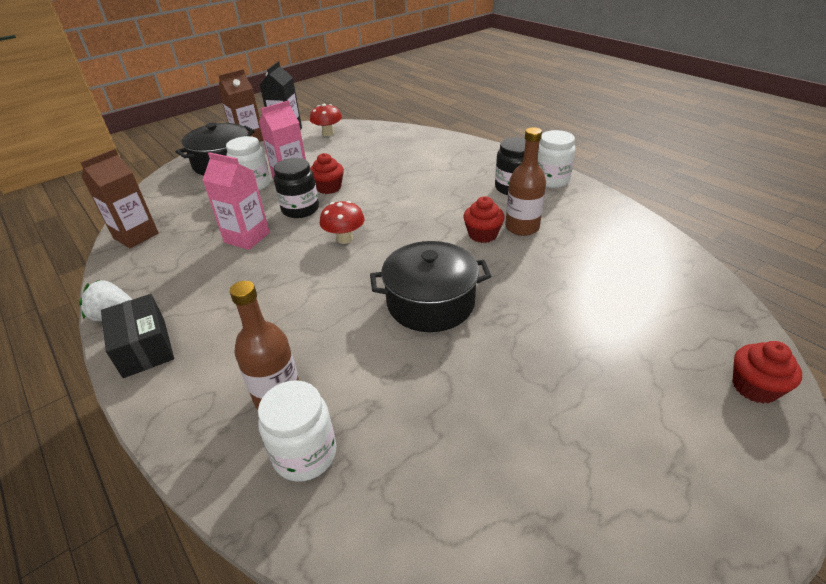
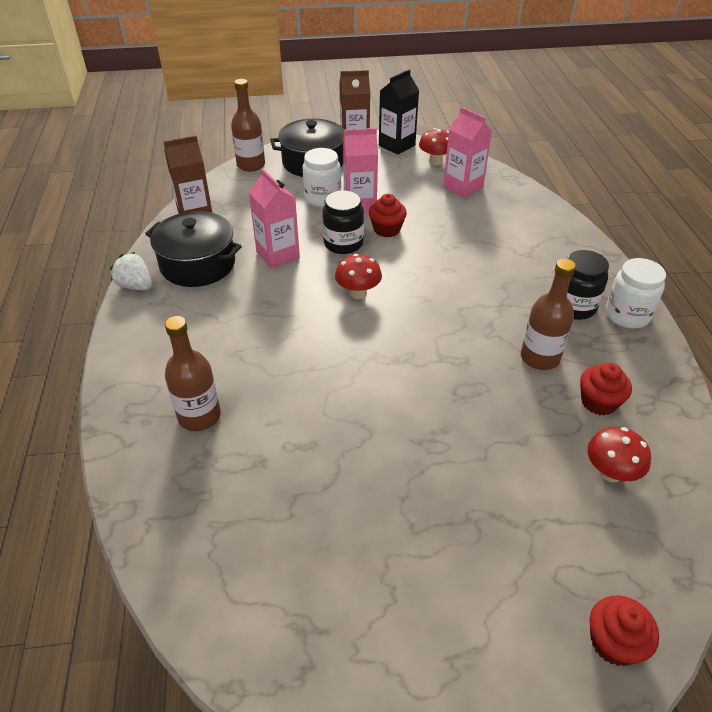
camera: 30 degrees right, 5 degrees up
(144, 347) = (138, 325): black box -> none
(163, 182) = (251, 165): none -> brown bottle
(305, 454) = (185, 473): white jar -> none
(364, 143) = (463, 187): none -> pink carton
(430, 303) = (380, 395): black pot -> black pot (198, 264)
(482, 235) = (491, 347): red cupcake -> red cupcake (598, 402)
(638, 278) = (610, 473): none -> red mushroom

